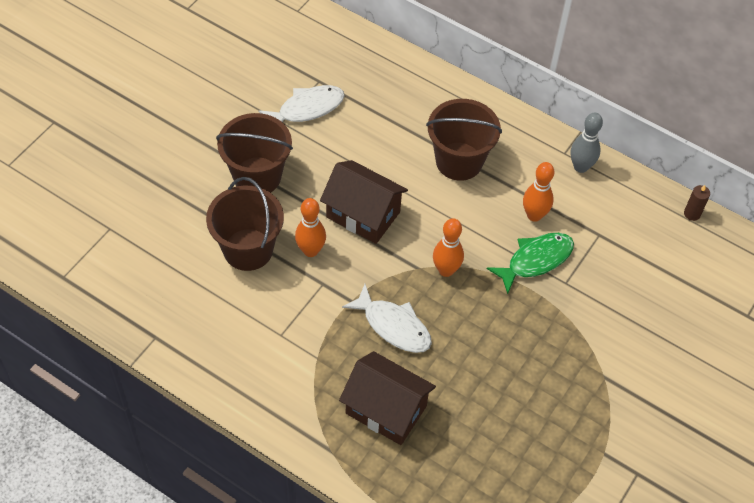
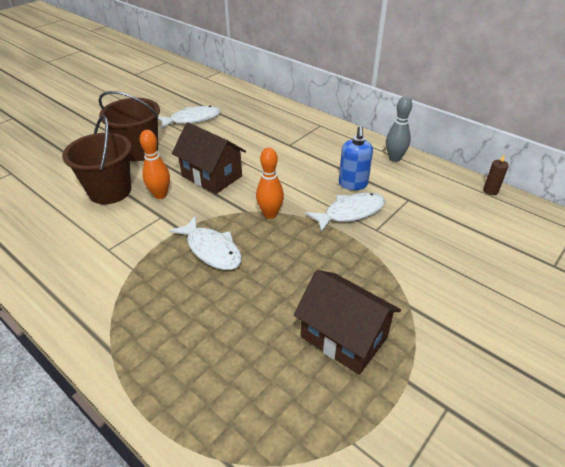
camera: 10 degrees right, 15 degrees down
(386, 410) = (181, 317): brown house -> brown house (344, 337)
(459, 161) = (297, 150): brown bucket -> none
(534, 215) = (353, 184): orange bowling pin -> blue soap dispenser
(536, 260) = (350, 212): green fish -> white fish

